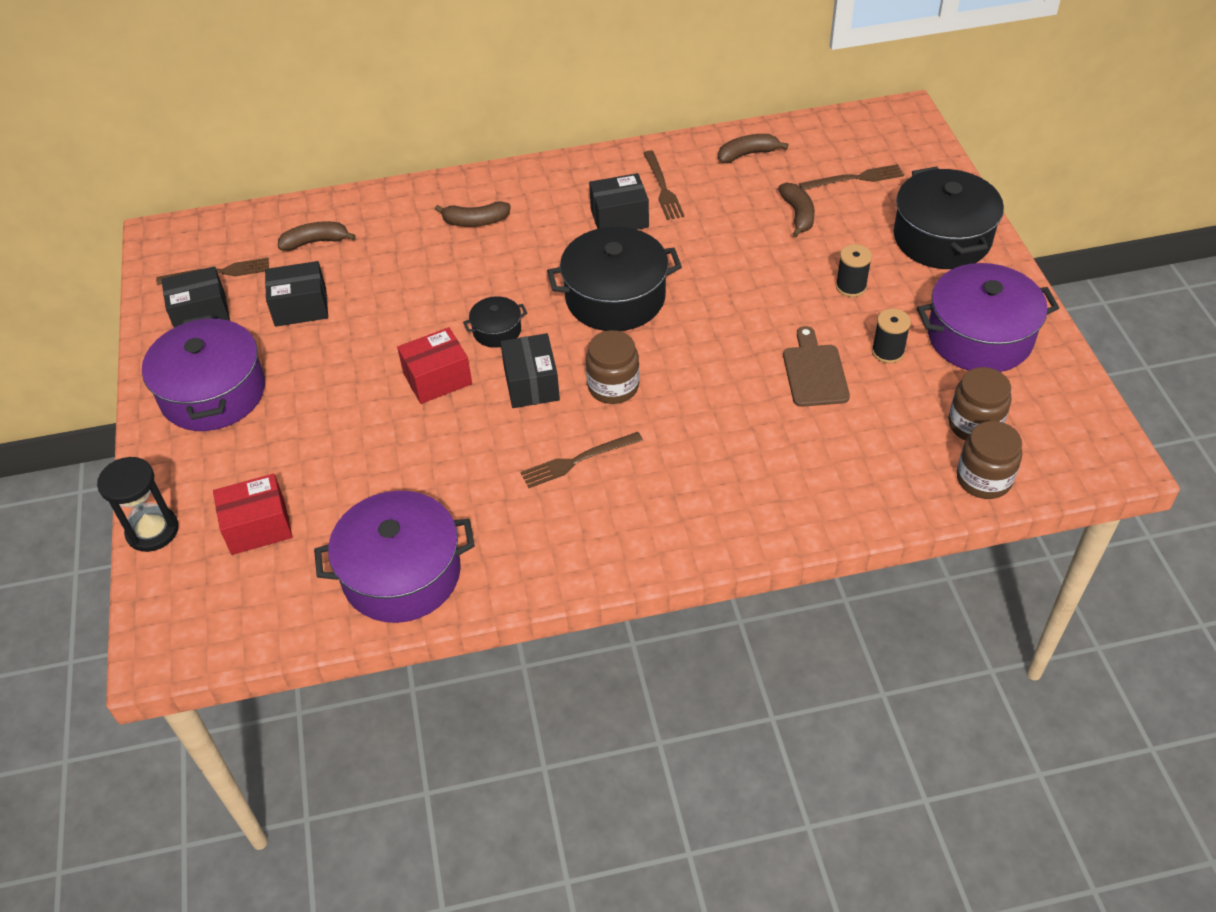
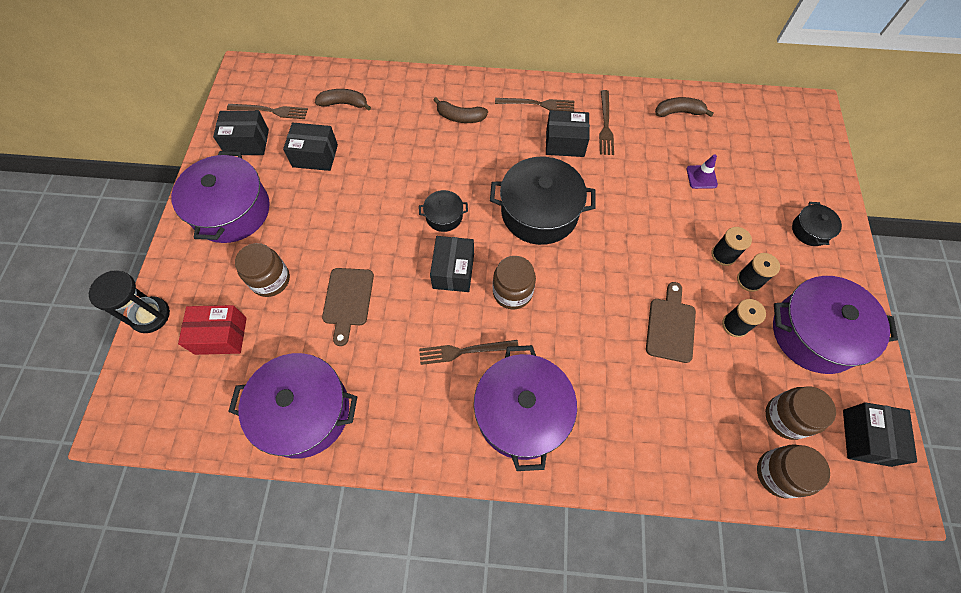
camera: 15 degrees right, 15 degrees up
(298, 452) = (270, 280): none -> brown jar
(409, 448) = (348, 300): none -> brown cutting board
(437, 379) = (388, 246): red box -> none
(671, 502) = (522, 413): none -> purple pot
(798, 214) = (701, 177): brown banana -> purple traffic cone
(855, 178) = (756, 156): brown fork -> brown fork (538, 104)
(889, 304) = (749, 280): none -> black spool
(942, 238) = (810, 230): black pot -> black pot, size x0.48
(1067, 419) = (866, 437): none -> black box

